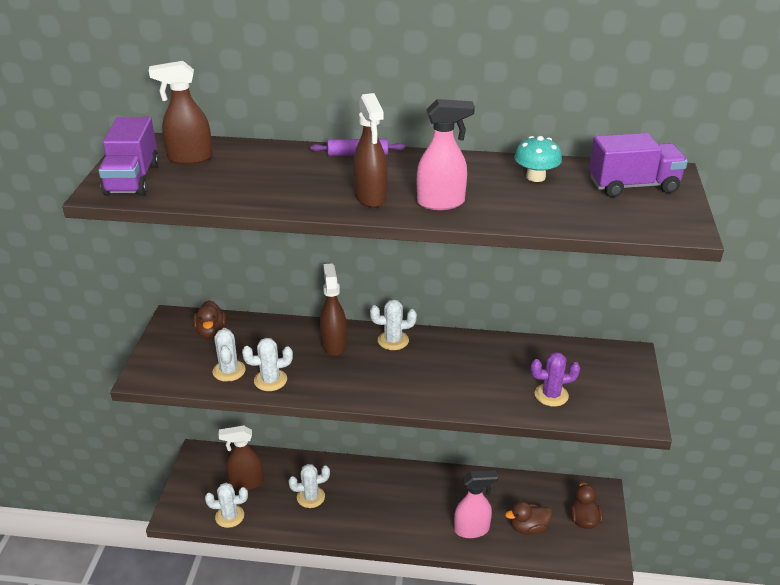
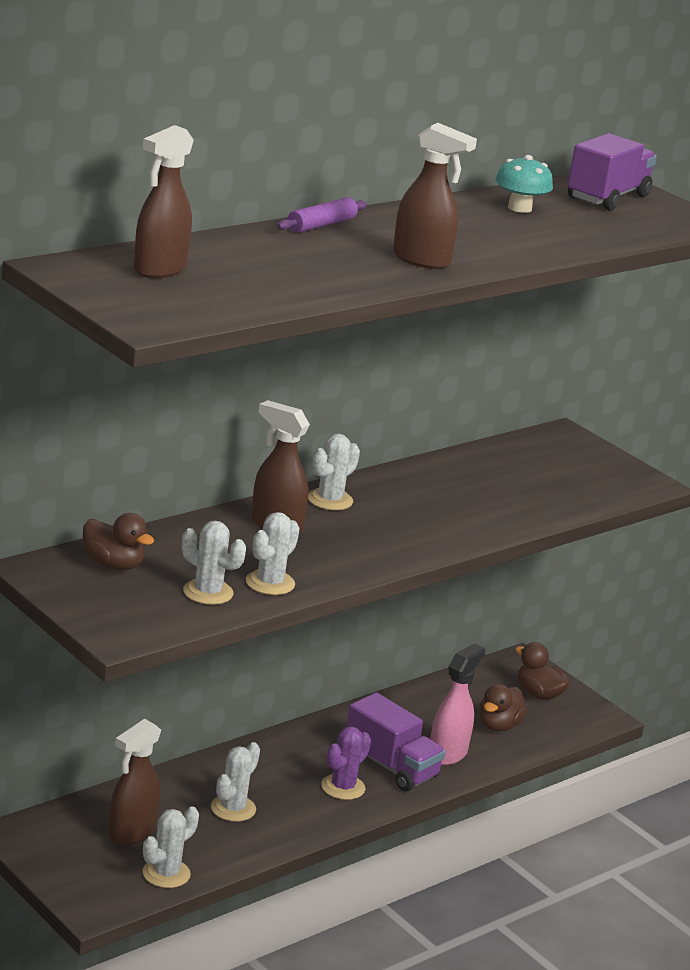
camera: 50 degrees left, 10 degrees down
(132, 179) = (150, 304): purple truck -> purple truck (391, 767)
(441, 203) = (490, 249): pink spray bottle -> none
(551, 395) = (553, 492): purple cactus -> purple cactus (343, 787)

